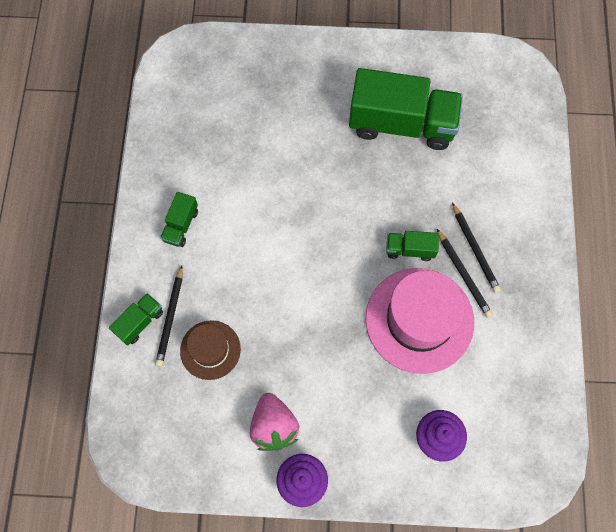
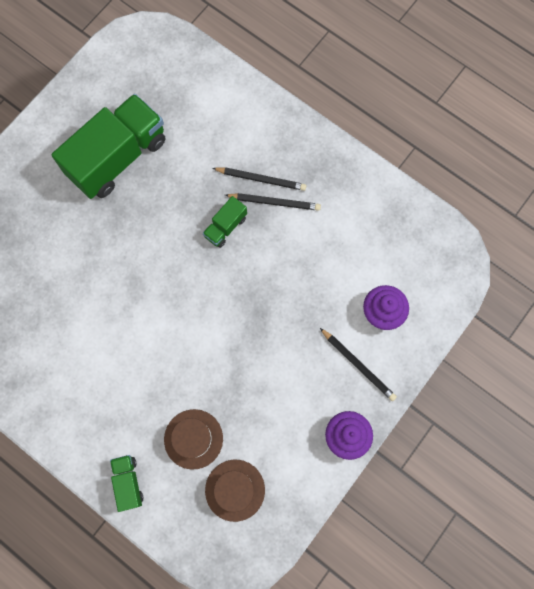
camera: 55 degrees left, 5 degrees up
(170, 317) = (142, 454): black pencil -> black pencil (358, 365)
(181, 225) = (69, 393): green truck -> none
(190, 414) = (235, 490): none -> brown hat
(274, 426) = (290, 429): pink strawberry -> none
(419, 320) = (285, 260): pink hat -> none

